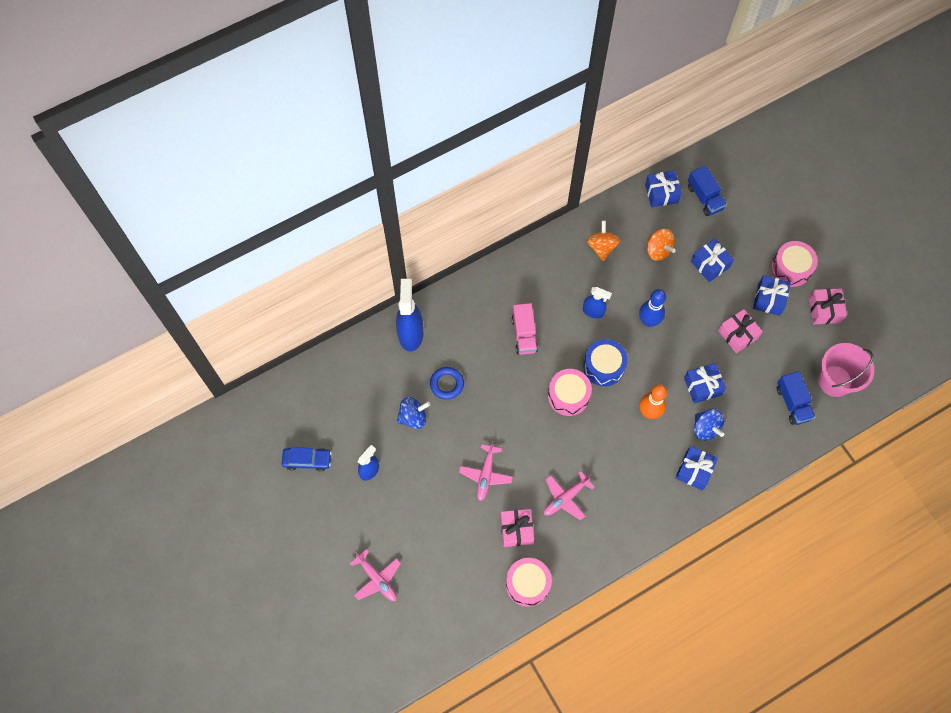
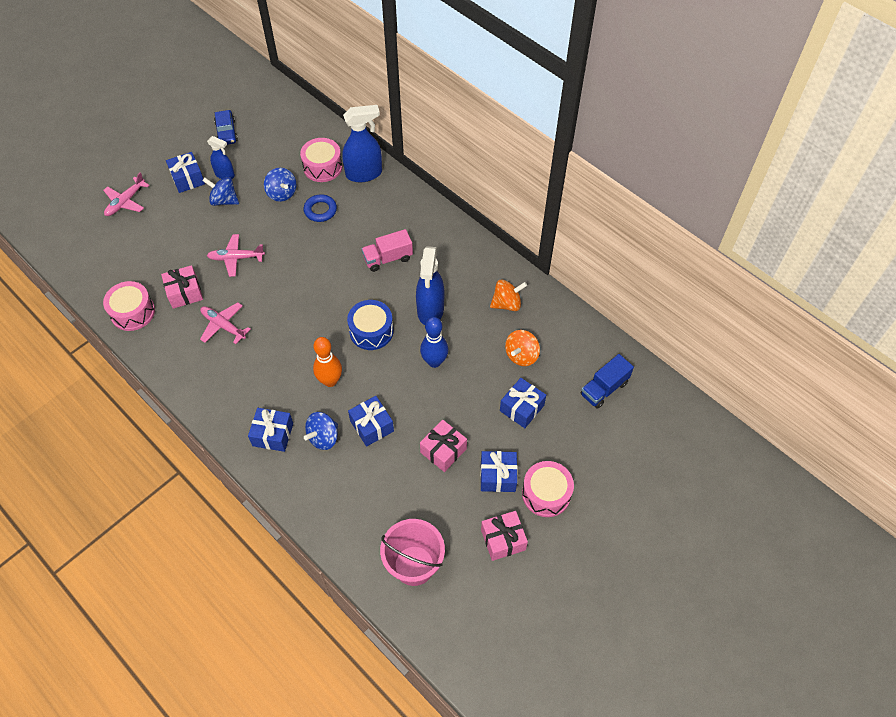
camera: 75 degrees right, 10 degrees down
(405, 476) = (224, 200): none -> blue spinning top
(568, 396) = (331, 307): pink drum -> pink drum (322, 167)
(593, 311) = (430, 310): blue spray bottle -> blue spray bottle, size x1.71
(661, 193) = (592, 346): blue gift -> blue gift (187, 179)
(792, 403) = (374, 522): blue truck -> none

